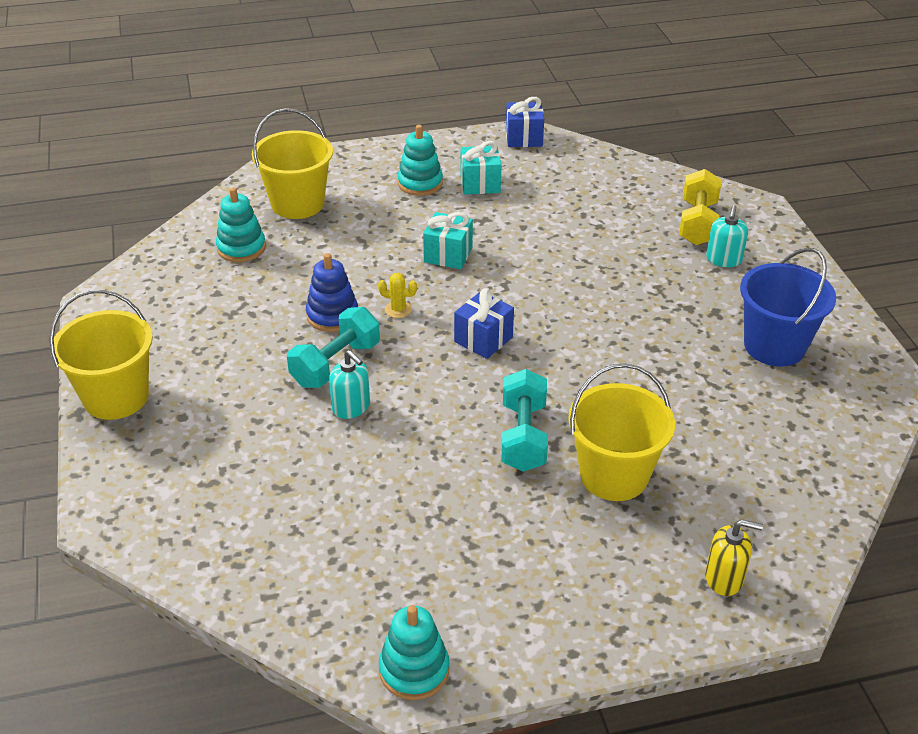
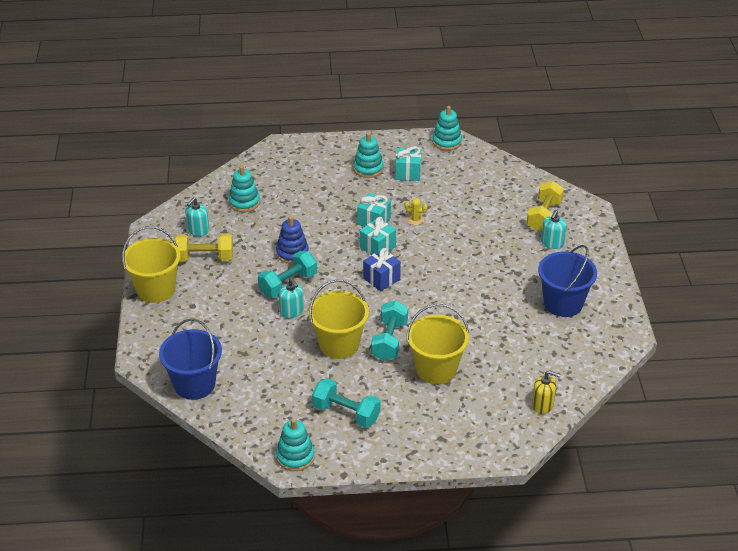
camera: 10 degrees right, 0 degrees up
(174, 296) = (198, 230): none -> turquoise soap dispenser
(191, 337) = (204, 258): none -> yellow dumbbell
(206, 555) = (194, 384): none -> blue bucket
(297, 204) = (285, 175): yellow bucket -> yellow bucket (339, 344)
(398, 309) = (333, 254): yellow cactus -> yellow cactus (415, 220)
(464, 293) = (377, 247): none -> turquoise gift
(484, 573) = (346, 413): none -> turquoise dumbbell
(524, 138) = (447, 142): blue gift -> turquoise stacking toy
(724, 578) = (481, 433): yellow soap dispenser -> yellow soap dispenser (542, 405)

